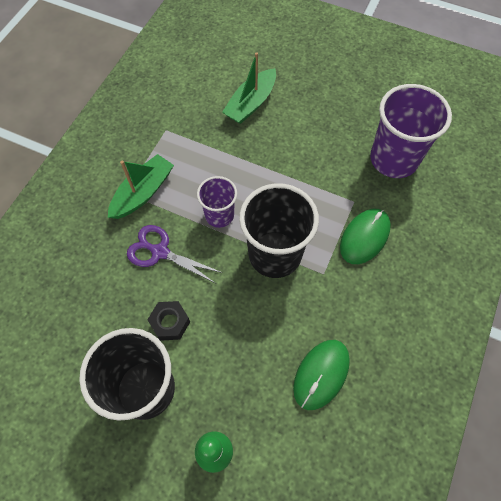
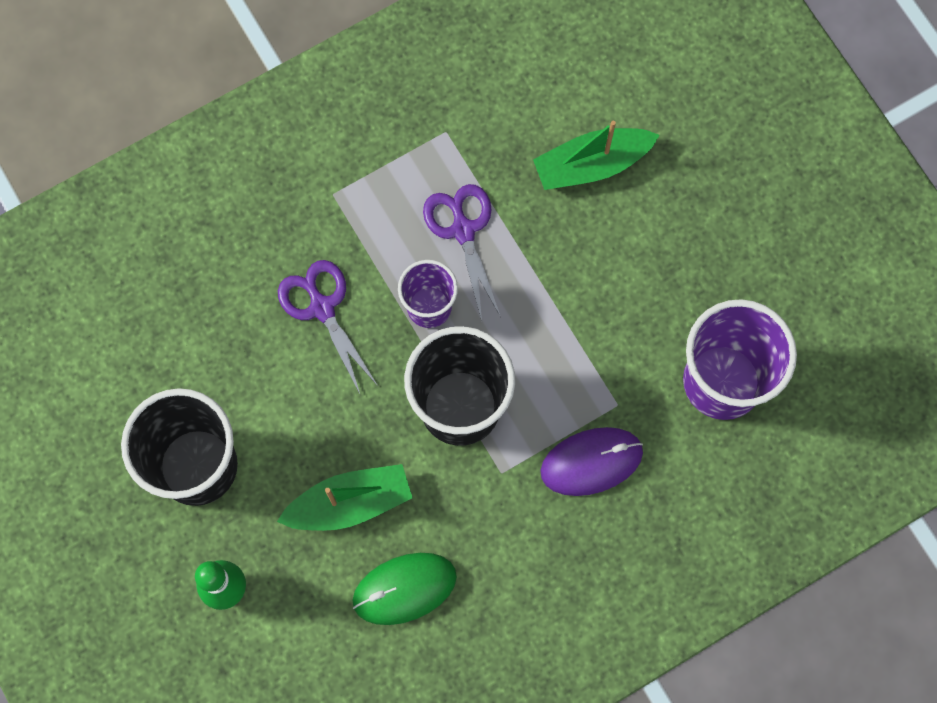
camera: 35 degrees right, 10 degrees up
(143, 193) = (354, 209): green boat -> green boat (350, 503)
(170, 322) = (275, 407): black nut -> none
(209, 169) = (463, 230): none -> purple scissors
(364, 237) = (591, 462): green mouse -> purple mouse

